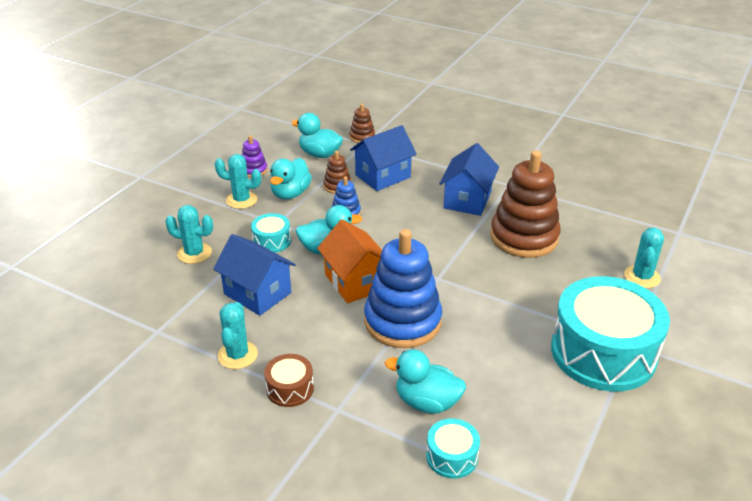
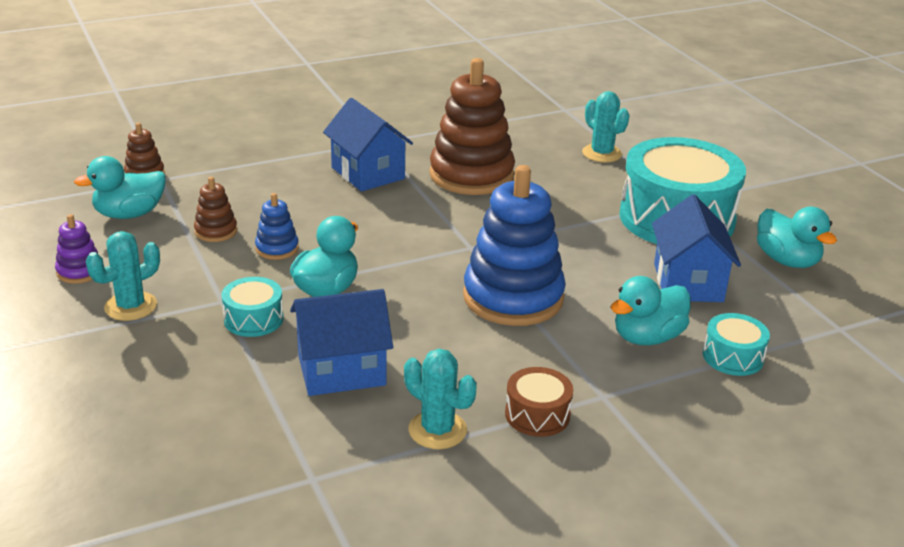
camera: 55 degrees left, 5 degrees down
(194, 253) = (189, 387): turquoise cactus -> none
(290, 194) = (177, 267): turquoise duck -> turquoise duck (787, 260)
(355, 282) = (411, 297): orange house -> none
(382, 176) = (245, 197): blue house -> blue house (688, 282)

